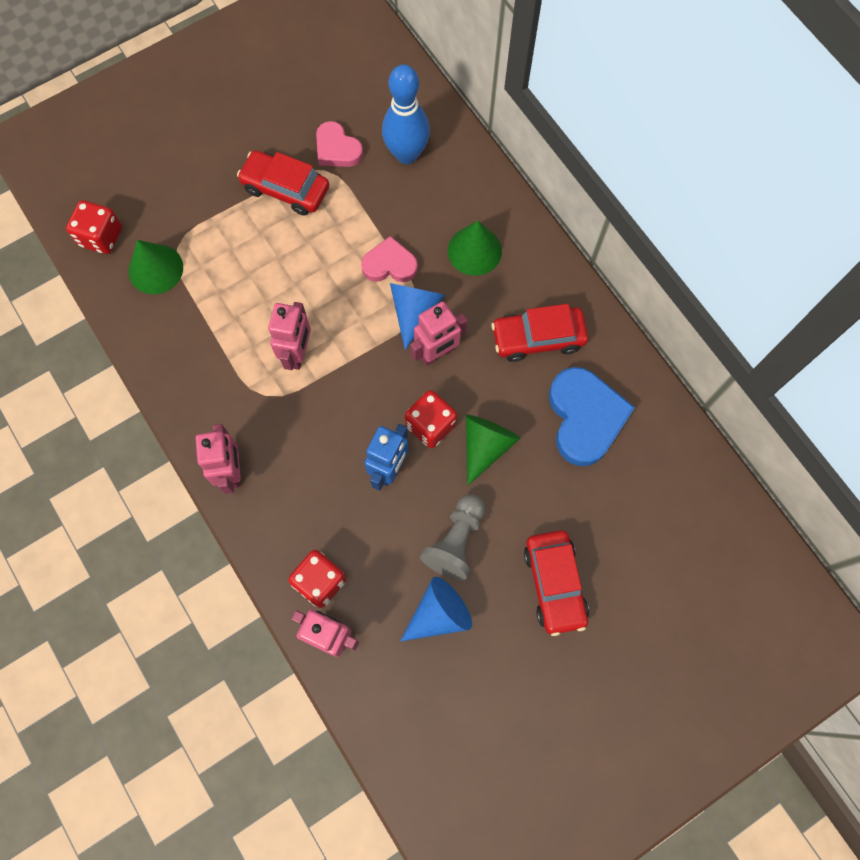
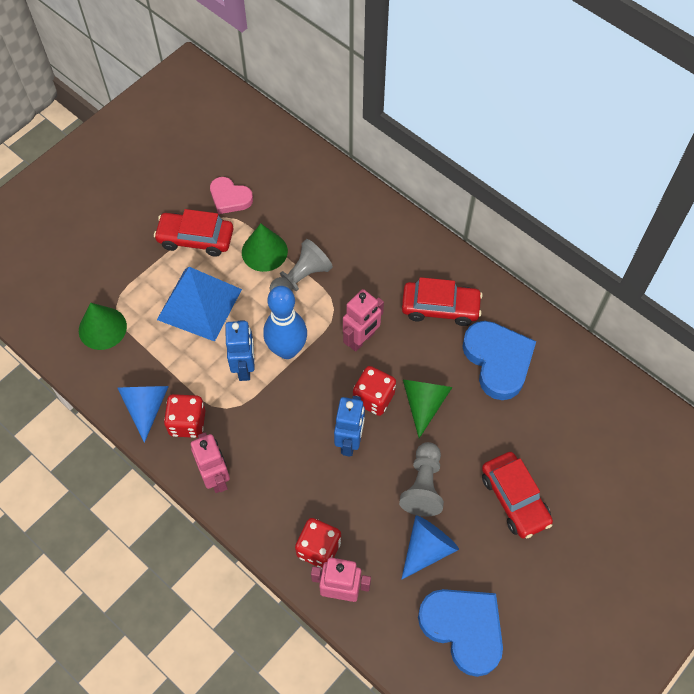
camera: 15 degrees left, 10 degrees down
(101, 237) = (47, 313): red dice -> red dice (187, 423)
(268, 267) = (199, 304): none -> blue pyramid
(298, 353) = (245, 367): pink robot -> blue robot
(389, 264) = (301, 278): pink heart -> grey pawn
(406, 154) = (289, 189): blue bowling pin -> blue bowling pin (287, 350)
(414, 311) = (333, 311): blue cone -> blue cone (146, 407)
(452, 715) = (463, 629): none -> blue heart
(474, 250) = (367, 252): green cone -> green cone (264, 251)
(538, 338) = (440, 307): red car -> red car turned 150 degrees counterclockwise

